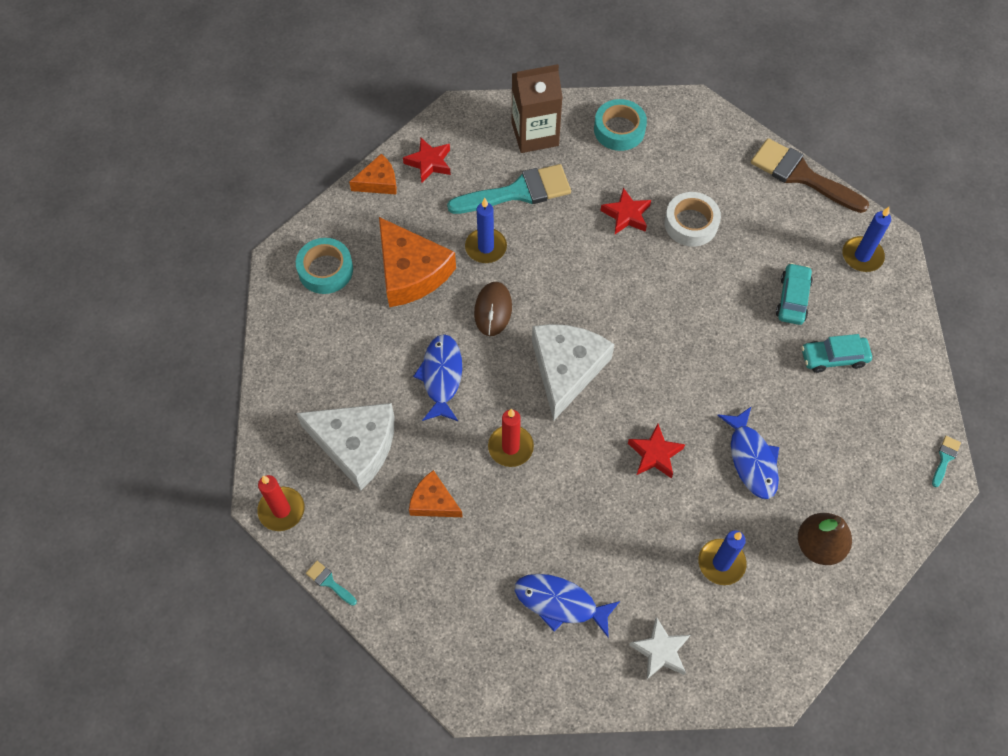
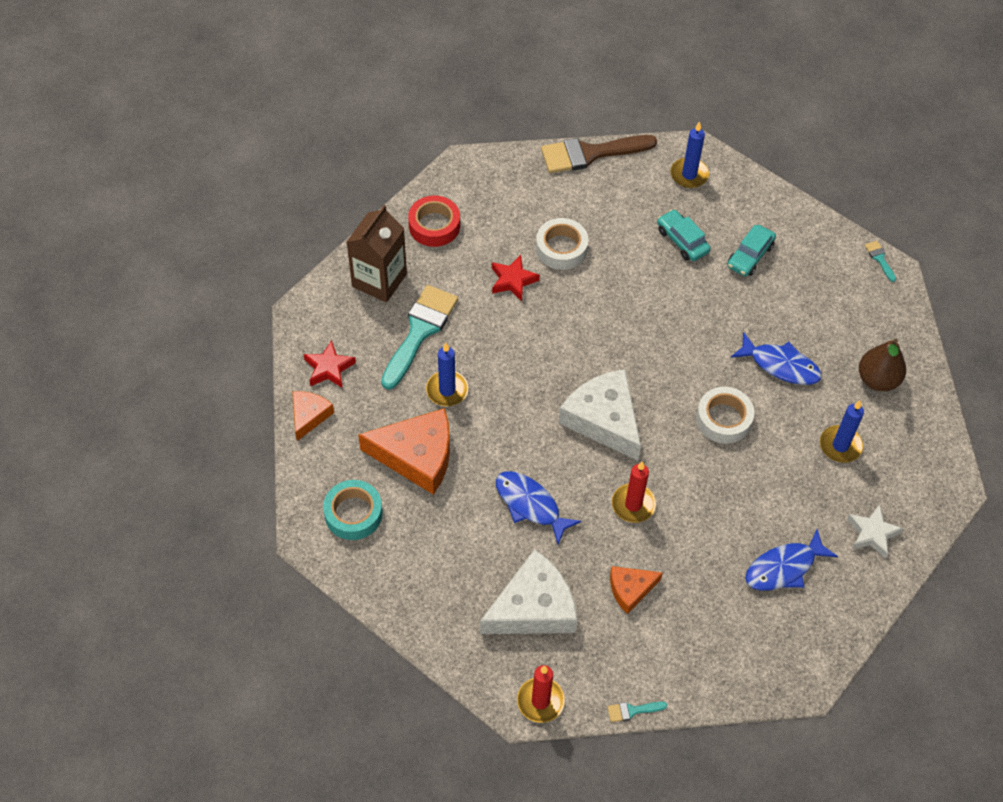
camera: 50 degrees left, 5 degrees down
(493, 310) = (507, 427): brown mouse -> none
(619, 130) = (434, 226): turquoise tape -> red tape
(655, 454) = (723, 419): red star -> white tape

